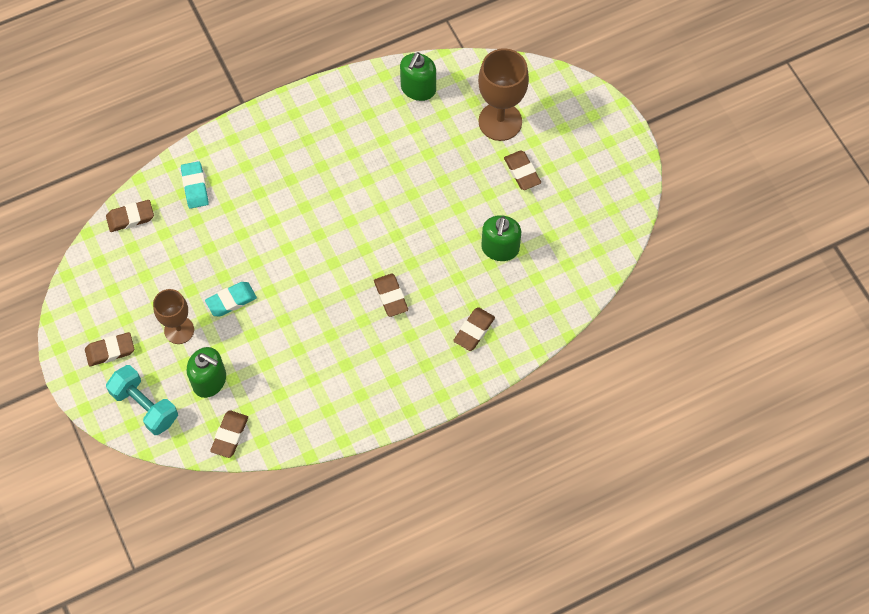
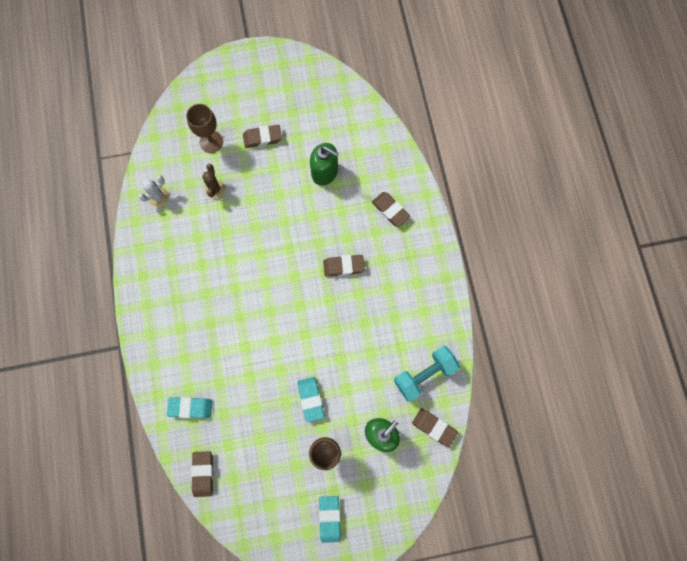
camera: 75 degrees left, 10 degrees up
(110, 351) = (329, 518): brown eraser -> turquoise eraser
(145, 406) = (390, 496): turquoise dumbbell -> turquoise dumbbell (424, 374)
(418, 88) = (158, 197): green soap dispenser -> white cactus
(444, 141) = (215, 189): none -> brown cactus
(500, 121) = (211, 142): brown goblet -> brown goblet, size x0.64

